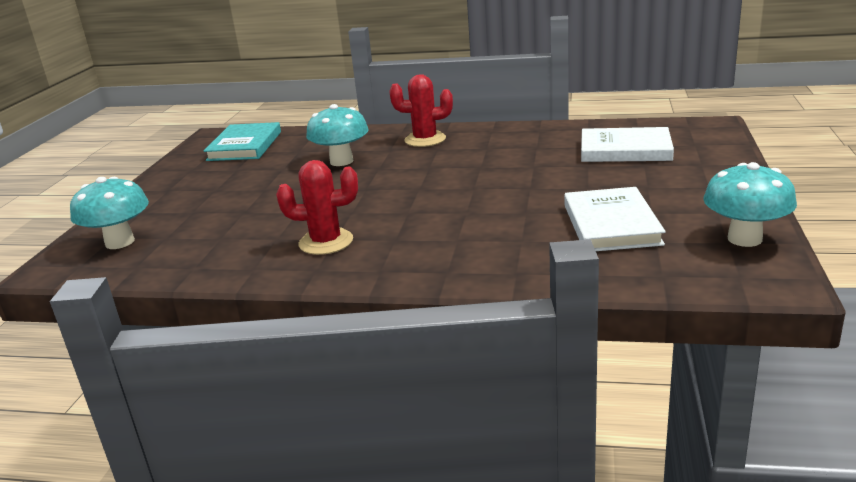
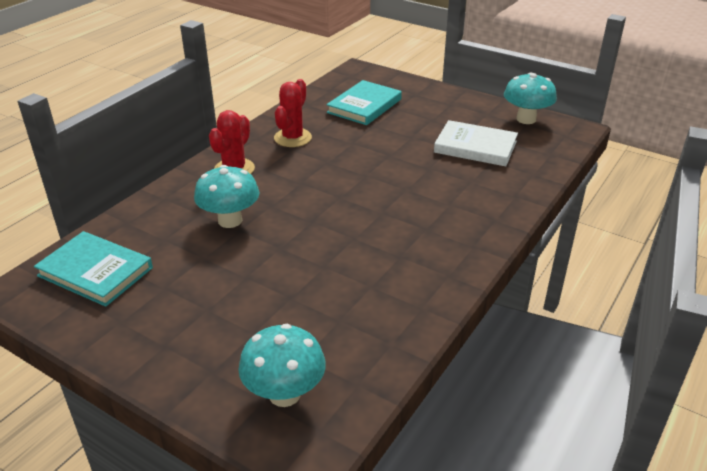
camera: 70 degrees left, 10 degrees up
(326, 242) = (403, 261): red cactus -> red cactus (292, 138)
(625, 150) = (364, 106): white book -> turquoise book

